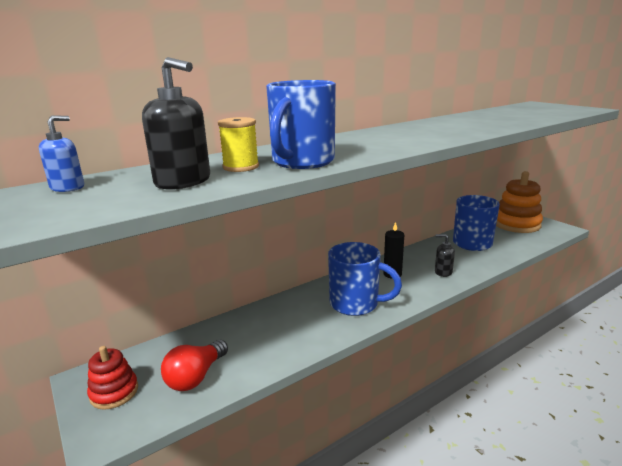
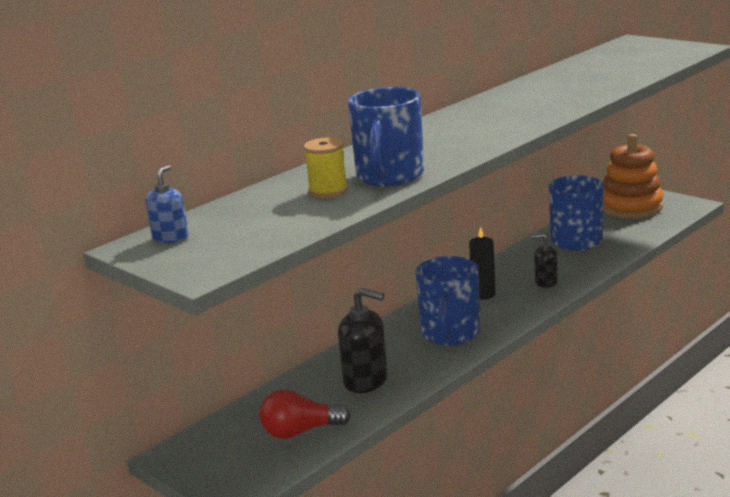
camera: 10 degrees left, 0 degrees up
(114, 392) = (218, 459): red stacking toy -> none
(183, 182) = (286, 216): black soap dispenser -> black soap dispenser (366, 381)
(196, 377) = (300, 432): red light bulb -> red light bulb turned 60 degrees clockwise
(356, 304) = (450, 334): blue mug -> blue mug turned 90 degrees clockwise

